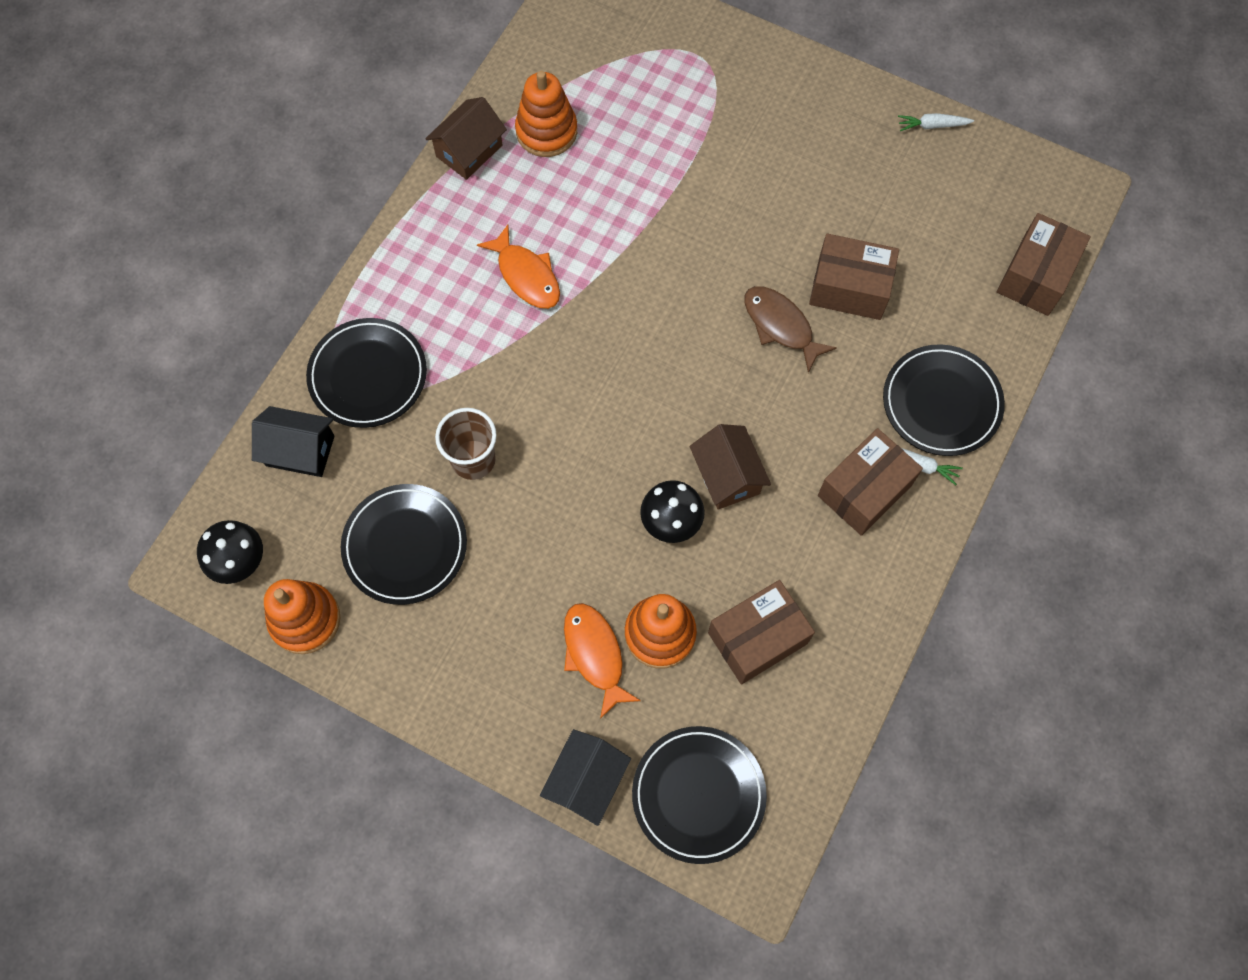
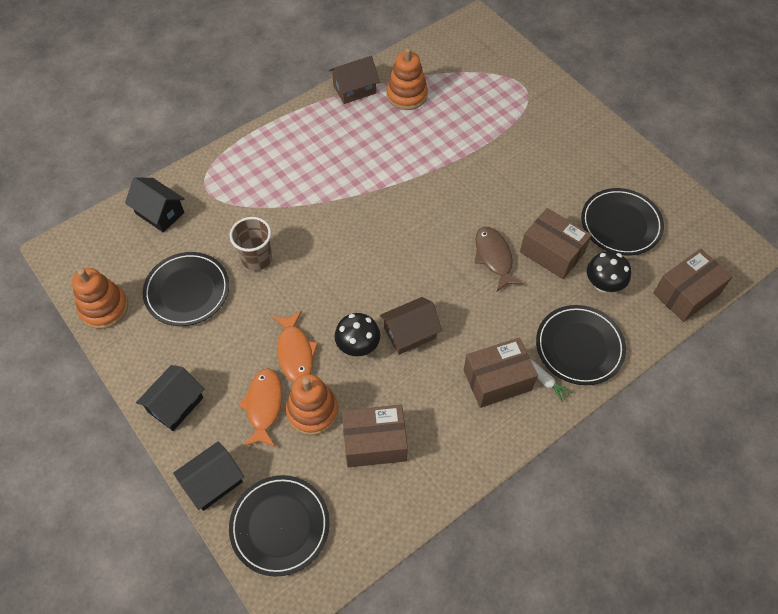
camera: 25 degrees right, 10 degrees down
(240, 561) = (88, 260): black mushroom -> black mushroom (603, 284)
(368, 375) = (223, 187): black plate -> black plate (621, 224)
(480, 705) = (175, 404): none -> black house
(526, 275) = (349, 168): orange fish -> orange fish (295, 352)
(727, 476) = (410, 333): brown house -> brown house turned 60 degrees clockwise
(932, 125) = (658, 177): white carrot -> none

